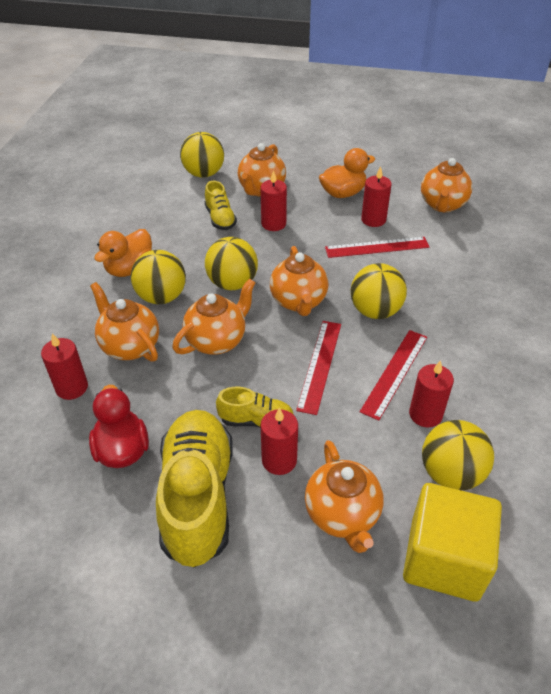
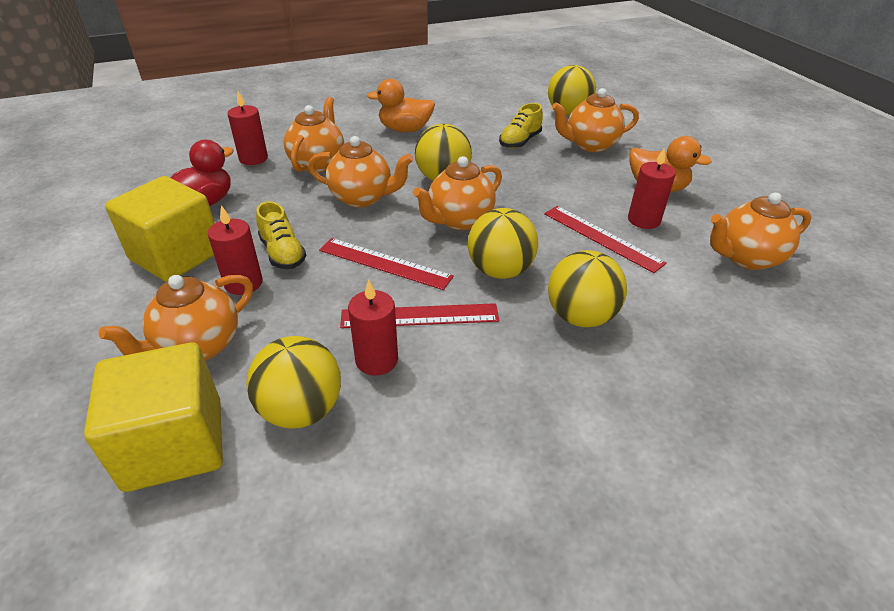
camera: 55 degrees right, 5 degrees down
(161, 297) = (388, 154): yellow ball -> yellow ball (580, 316)
(197, 496) = (176, 255): yellow shoe -> yellow cube
(273, 224) = (551, 168): red candle -> none
(319, 365) = (384, 263): red ruler -> red ruler turned 45 degrees clockwise

